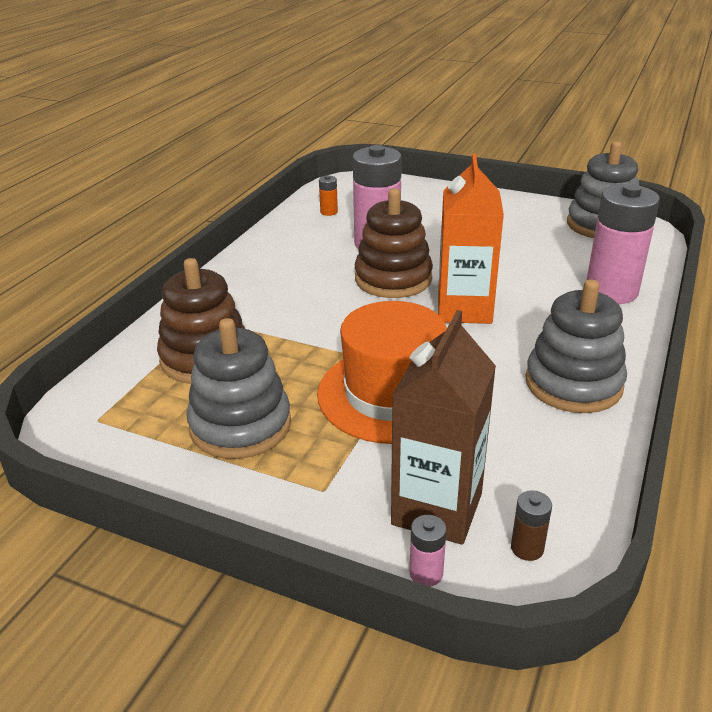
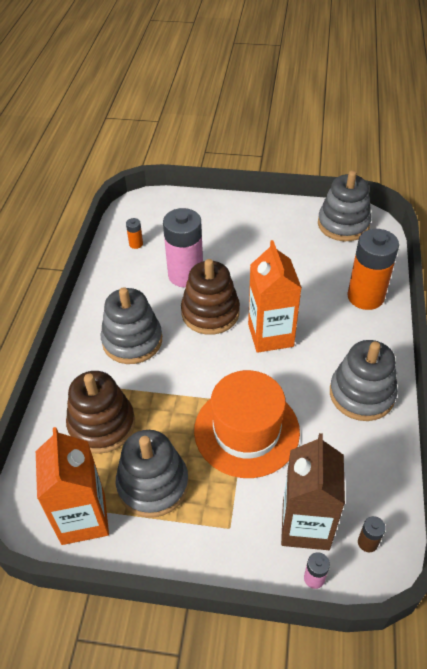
camera: 15 degrees left, 15 degrees up
(132, 442) = (83, 518): none -> orange carton
(283, 290) = (132, 341): none -> grey stacking toy
(611, 291) = (365, 296): pink battery -> orange battery

